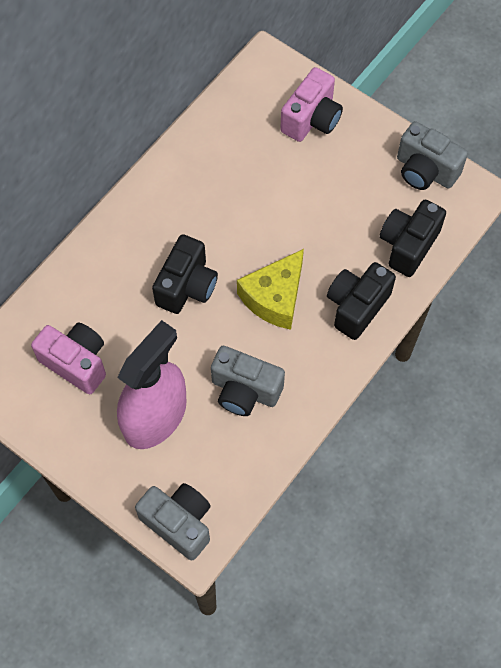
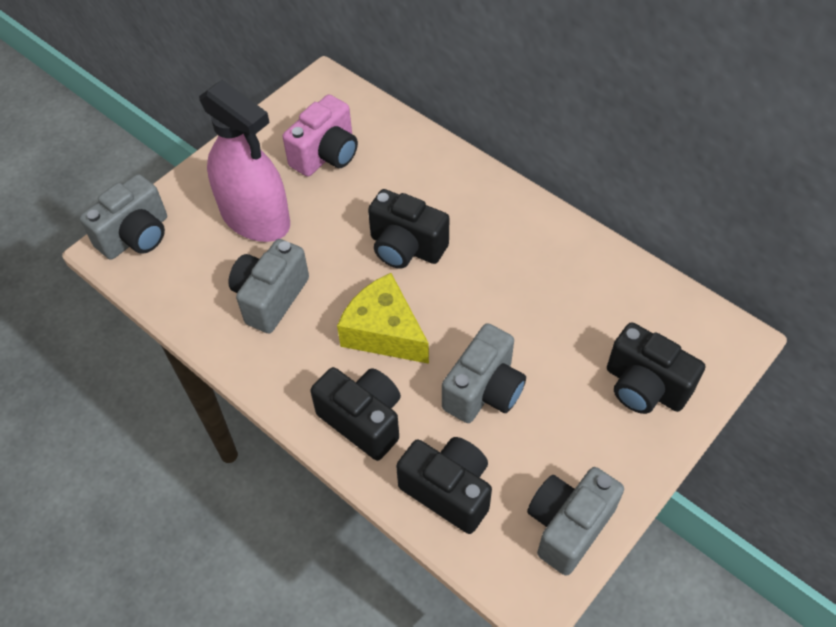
camera: 95 degrees right, 10 degrees down
(311, 119) = (644, 387): pink camera -> black camera
(323, 224) = (484, 391): none -> grey camera

